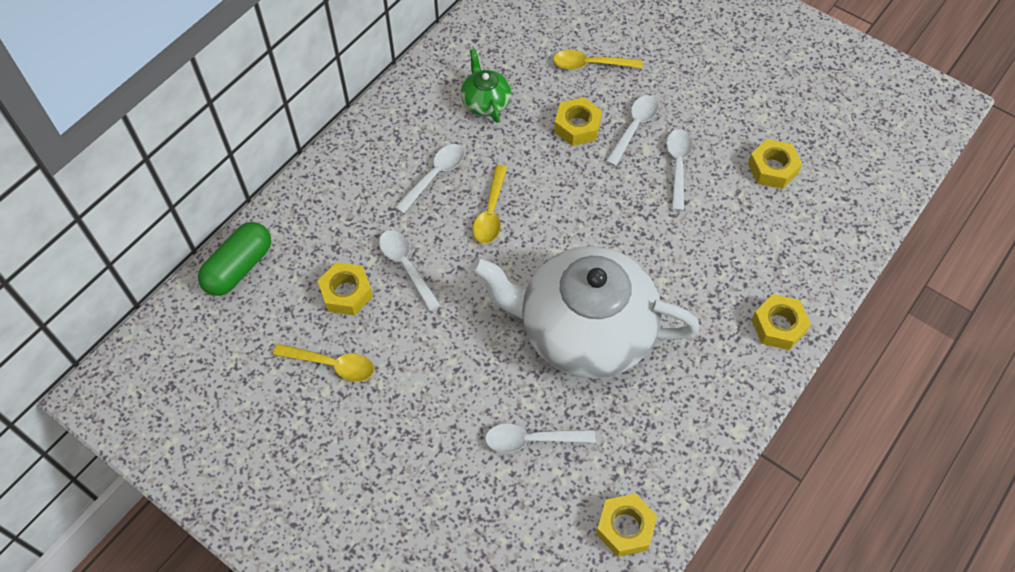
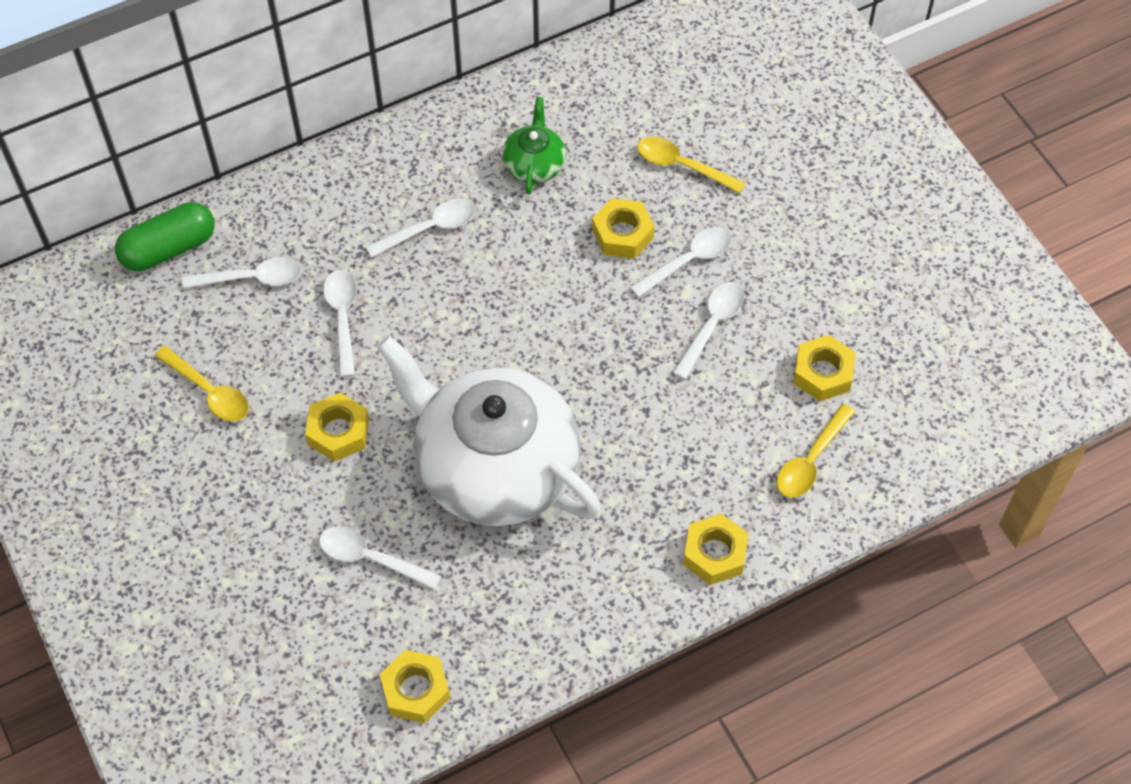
camera: 25 degrees right, 0 degrees up
(318, 265) = (251, 278): none -> white spoon
(346, 293) = (264, 321): yellow nut -> yellow nut (338, 432)
(491, 212) = (467, 295): yellow spoon -> yellow spoon (811, 460)

